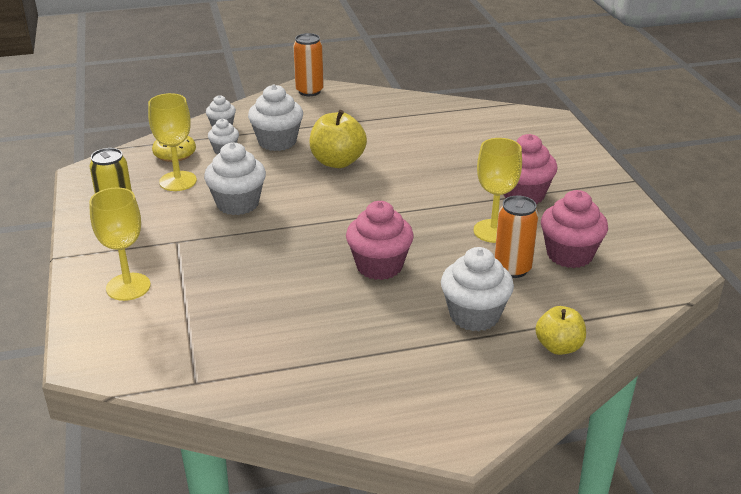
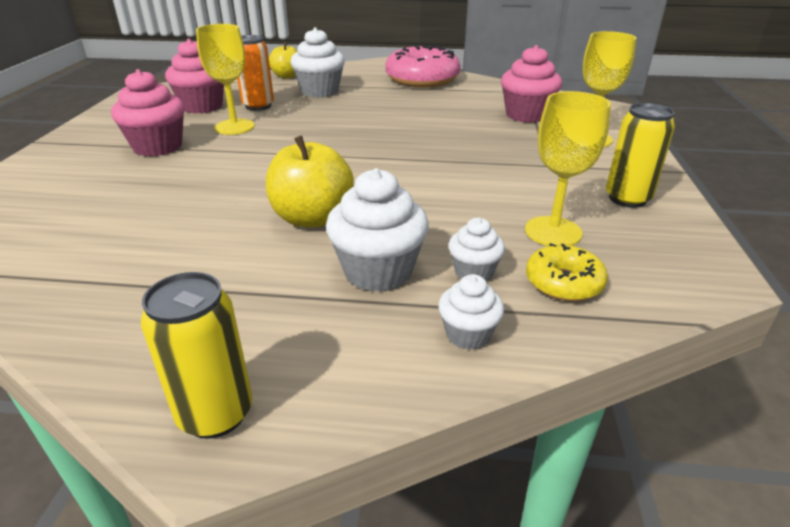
camera: 160 degrees left, 0 degrees up
(237, 204) = (472, 189): white cupcake -> none
(309, 91) = (215, 414): orange can -> yellow can
(359, 384) = (422, 79): none -> pink donut
(379, 266) = (360, 121): pink cupcake -> pink cupcake (526, 115)

